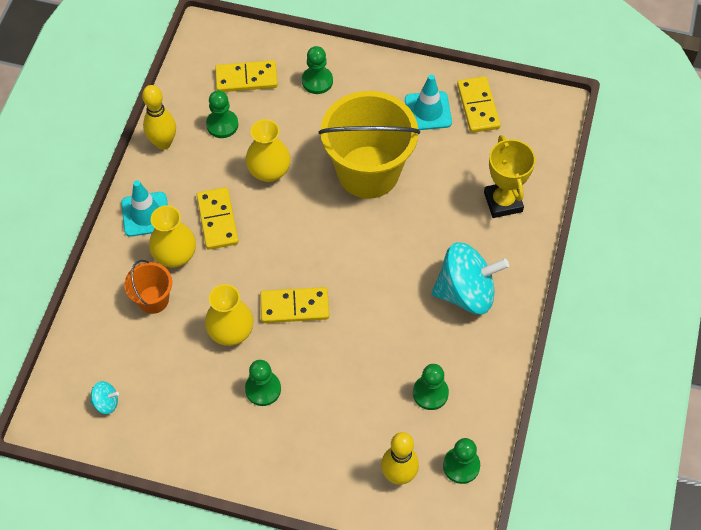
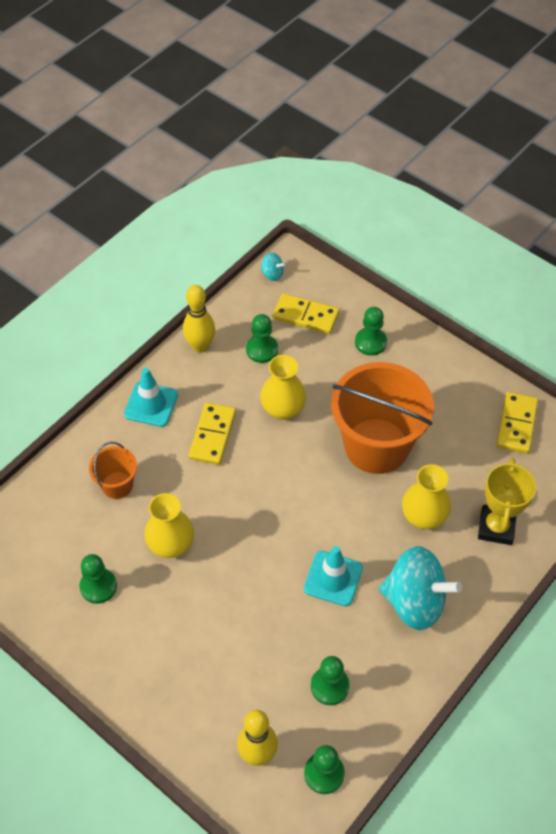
camera: 25 degrees right, 5 degrees down
(106, 402) = (26, 562): turquoise spinning top -> turquoise spinning top (272, 274)
(175, 255) = (157, 452): yellow vase -> yellow vase (423, 516)
(263, 389) = (172, 611): green pawn -> green pawn (98, 586)
(294, 307) = (242, 546): yellow domino -> none
(368, 172) = (376, 446): yellow bucket -> orange bucket
(428, 111) = (464, 410): turquoise traffic cone -> turquoise traffic cone (333, 578)

